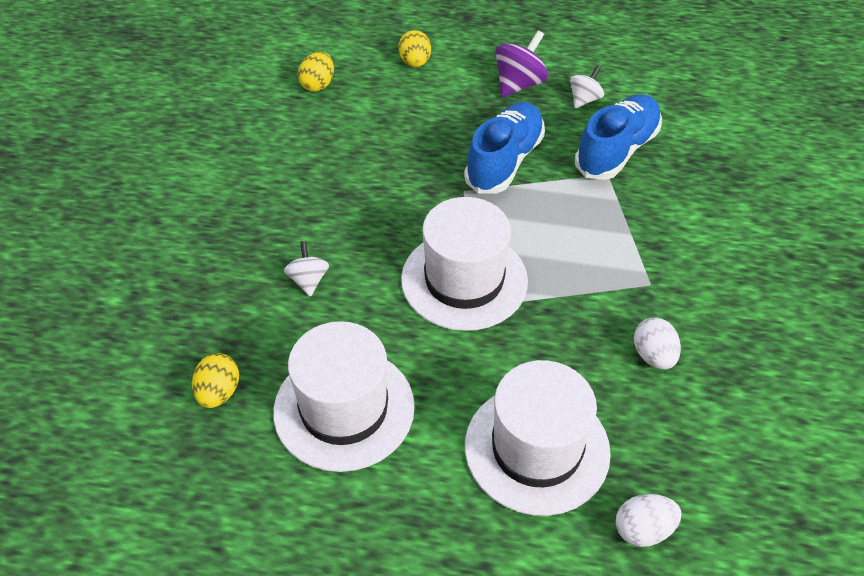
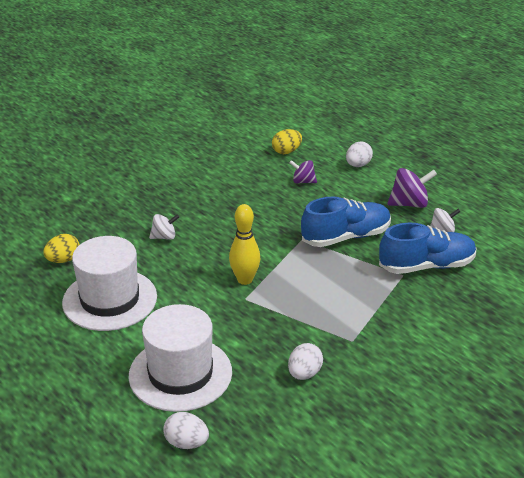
camera: 40 degrees right, 15 degrees down
(308, 280) = (164, 237): white spinning top -> white spinning top turned 45 degrees clockwise
(381, 115) = (303, 181): none -> purple spinning top
(415, 63) = (358, 165): yellow egg -> white egg
(464, 280) = (245, 280): white hat -> yellow bowling pin

